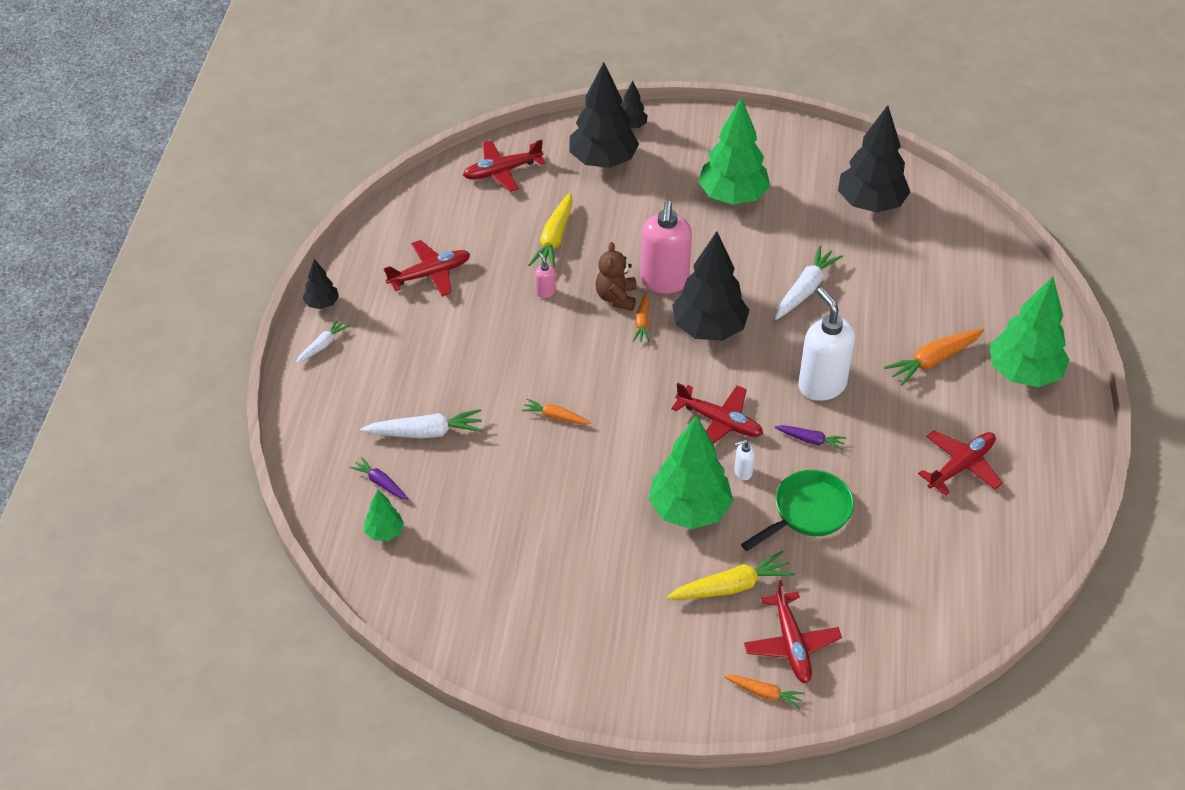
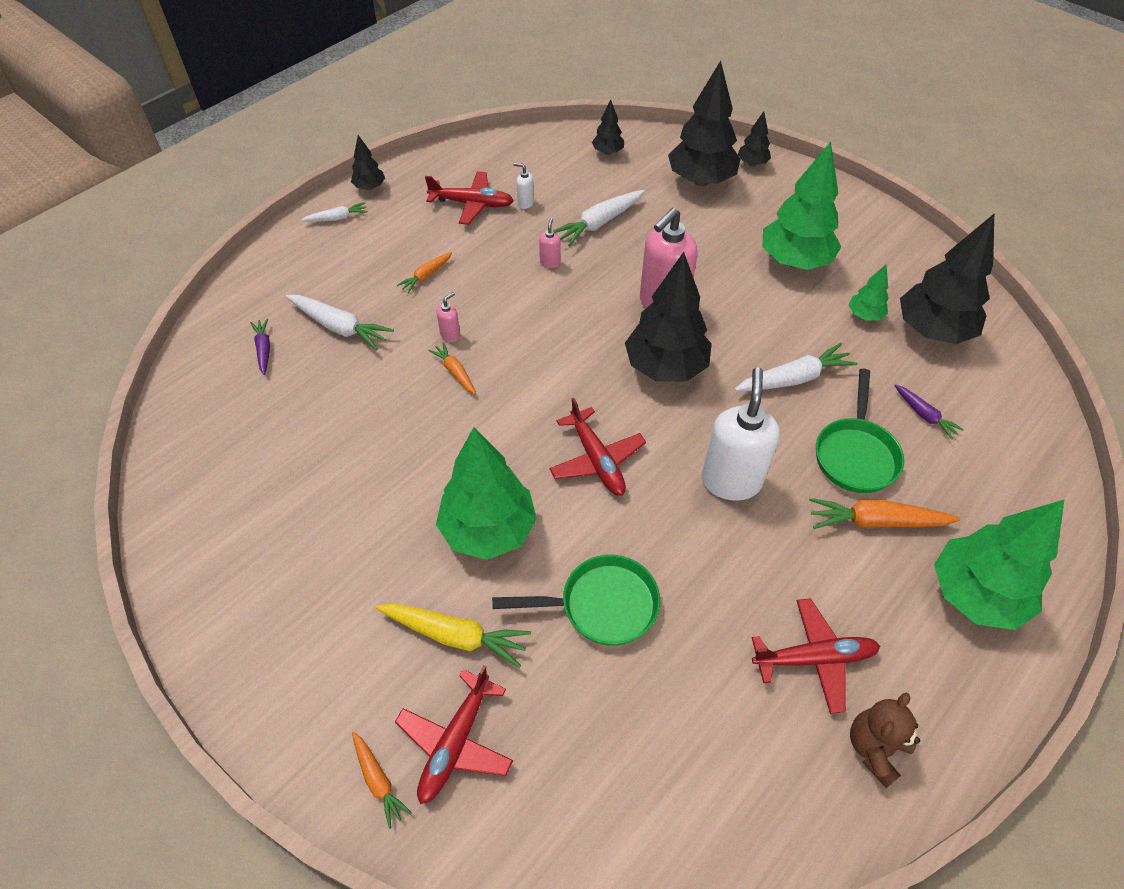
camera: 35 degrees right, 5 degrees up
(384, 532) = (223, 392): green tree -> green tree (864, 315)
(502, 171) = (608, 152): red plane -> black tree
(523, 391) = (450, 335): none -> pink soap dispenser
(554, 239) = (599, 223): yellow carrot -> white carrot
(616, 297) = (606, 297): brown teddy bear -> brown teddy bear (875, 748)
(642, 322) = (610, 329): orange carrot -> orange carrot (426, 276)
(743, 472) = (574, 523): white soap dispenser -> white soap dispenser (525, 203)
(810, 440) = (671, 530): purple carrot -> purple carrot (924, 415)
(887, 322) = (855, 454): none -> green pan

